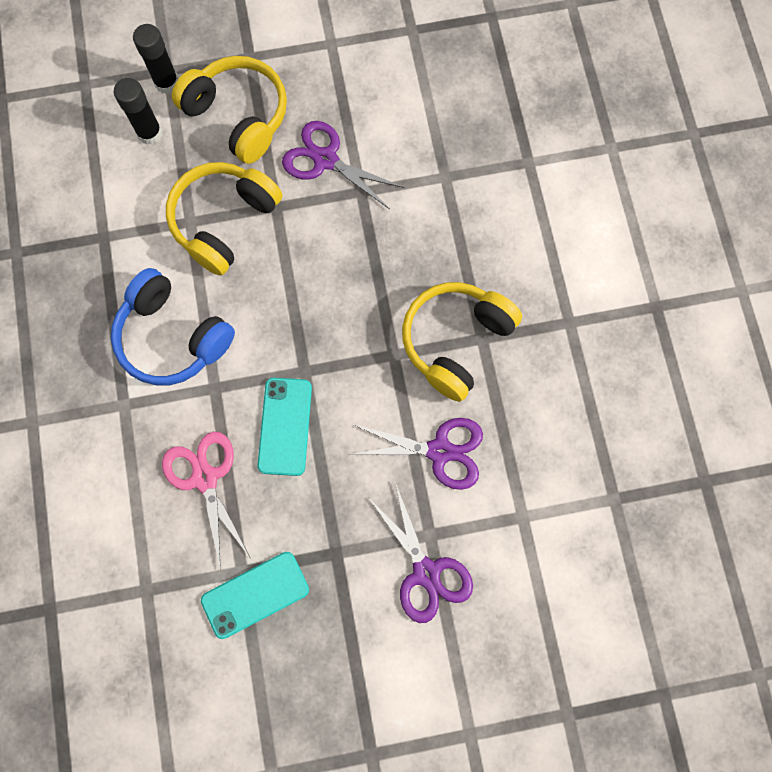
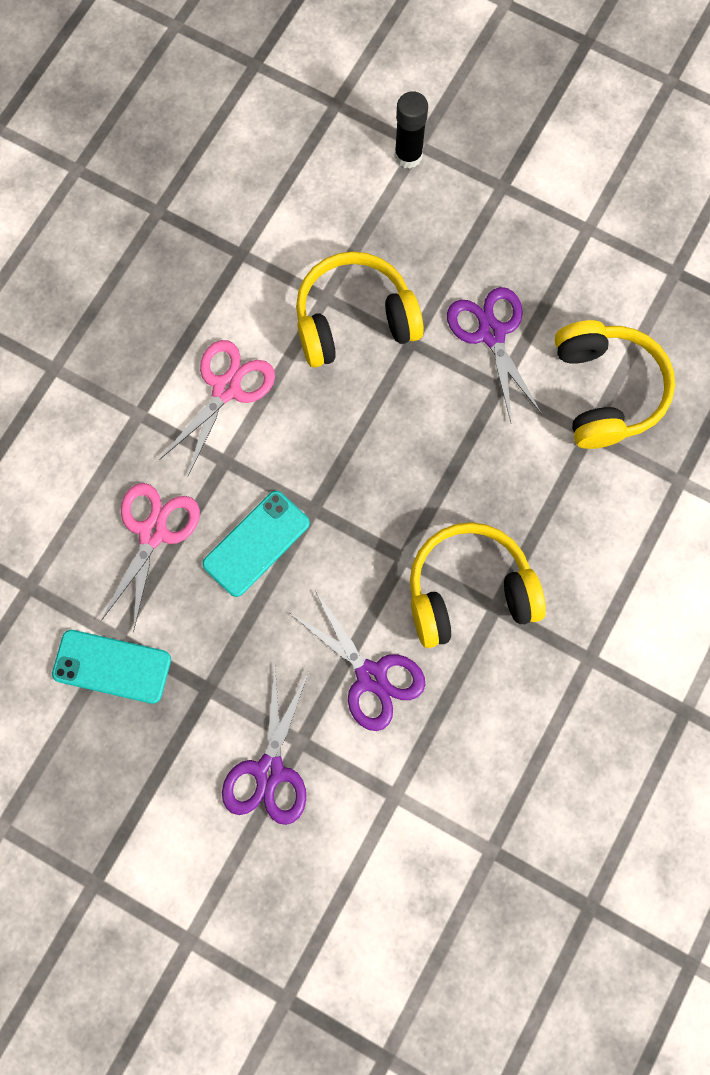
camera: 40 degrees right, 0 degrees up
(150, 133) = (355, 191): black glue stick -> none
(172, 337) = (226, 388): blue headphones -> pink scissors
(238, 116) = (446, 234): yellow headphones -> yellow headphones (605, 391)

